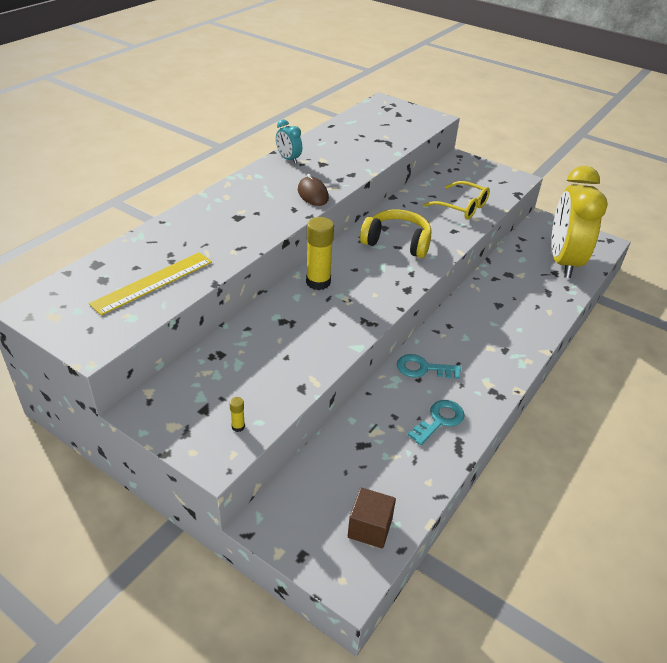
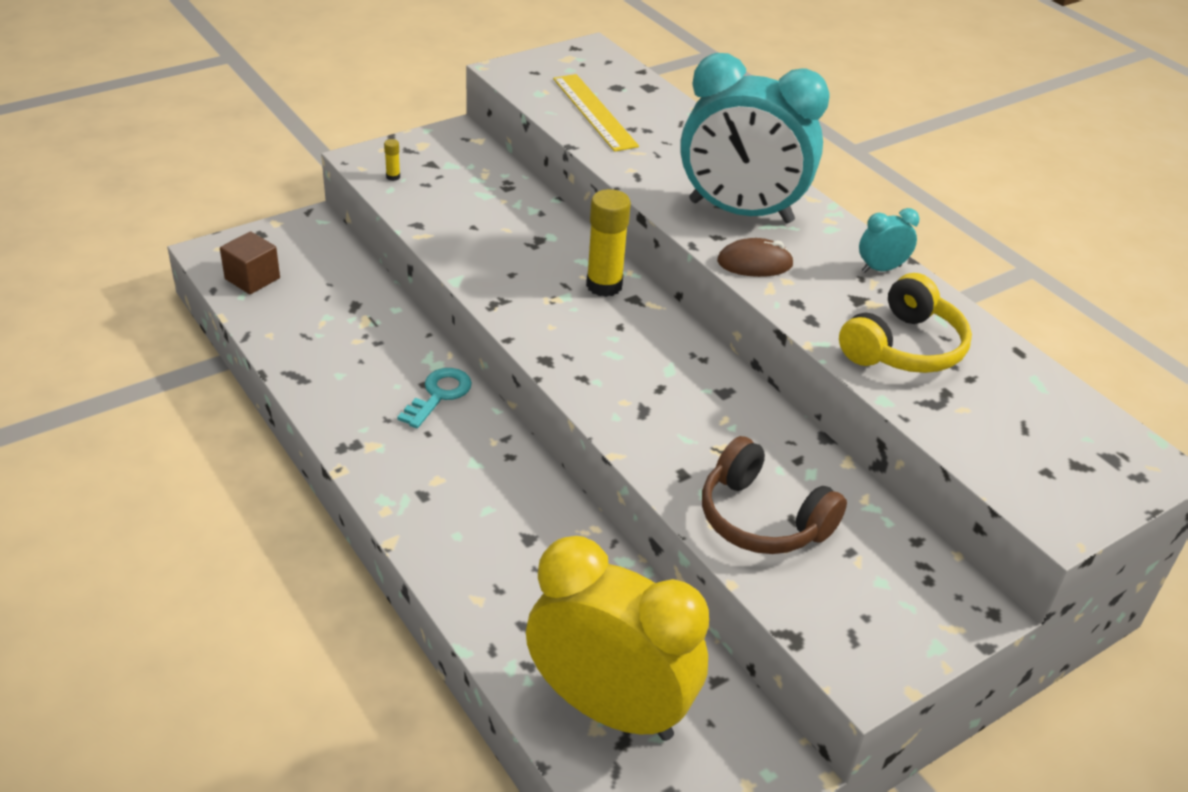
camera: 110 degrees right, 0 degrees up
(260, 204) = (740, 212): none -> turquoise clock
(397, 242) = (672, 391): yellow headphones -> yellow headphones (903, 347)
(439, 420) = (344, 375): turquoise key -> none
(461, 207) = (762, 518): yellow glasses -> brown headphones

